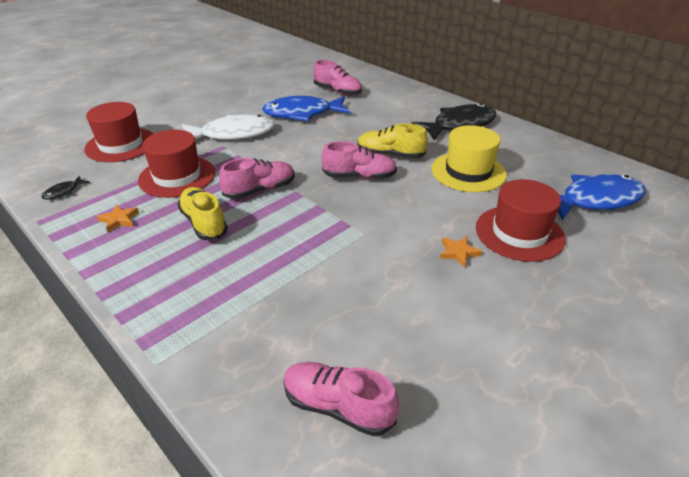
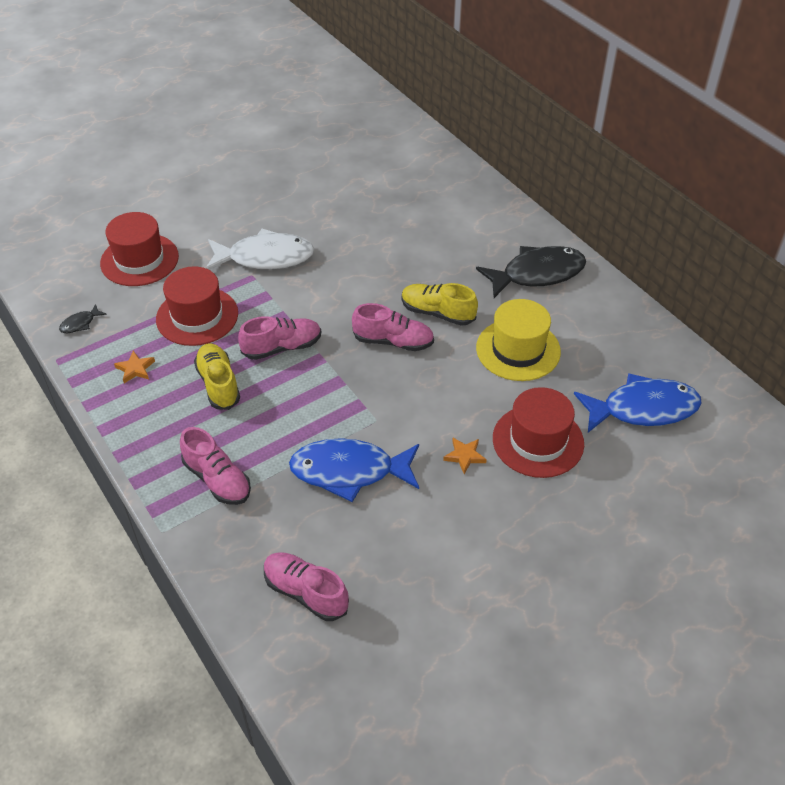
camera: 10 degrees right, 10 degrees up
(302, 113) = (352, 231): blue fish -> blue fish (349, 471)
(337, 91) = (405, 195): pink shoe -> pink shoe (217, 480)

